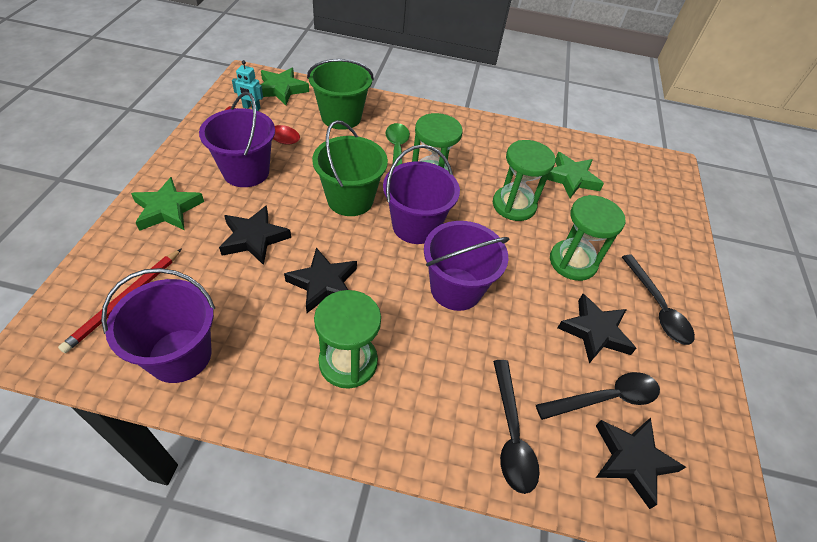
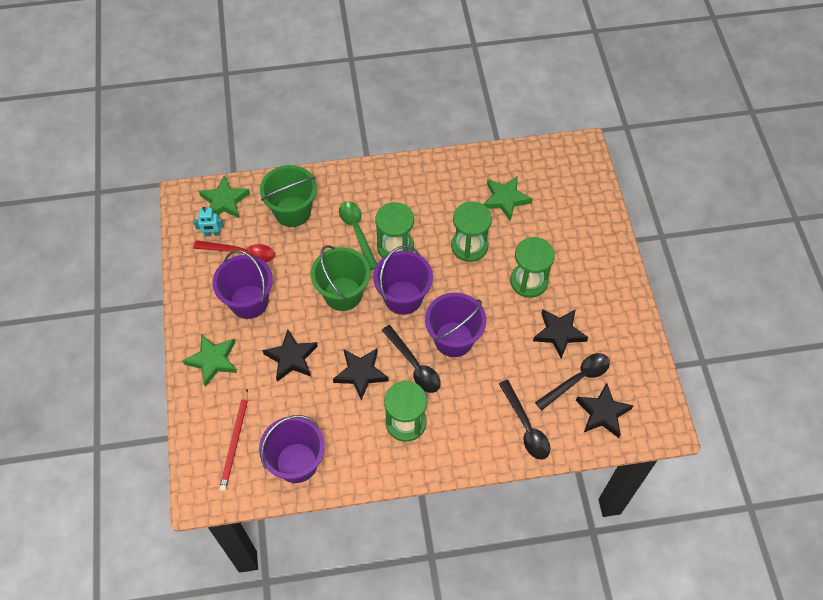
camera: 15 degrees left, 10 degrees up
(657, 307) = (597, 295): black spoon -> black spoon (414, 365)

